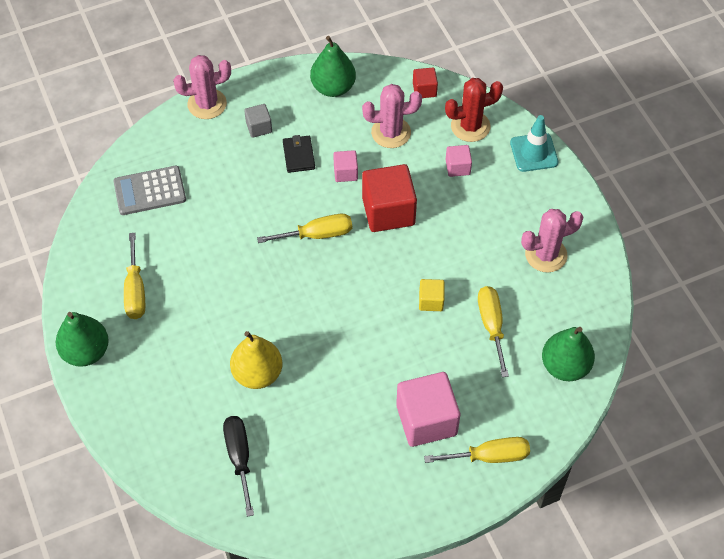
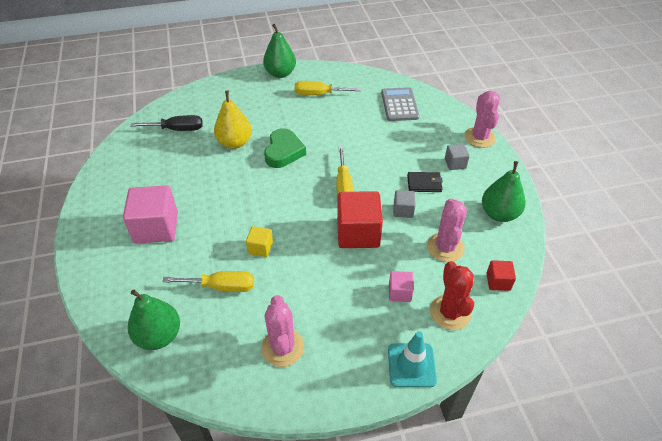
camera: 100 degrees right, 10 degrees down
(266, 310) = (283, 152): none -> green heart
(345, 172) = (403, 210): pink cube -> grey cube
(489, 456) = (106, 262): yellow screwdriver -> none

